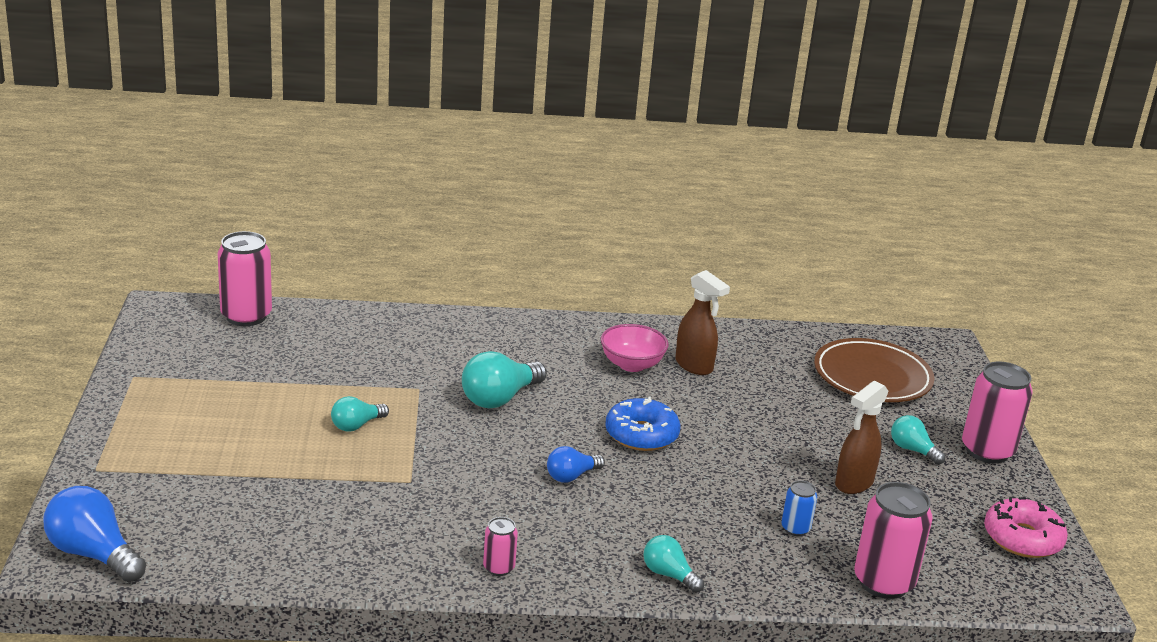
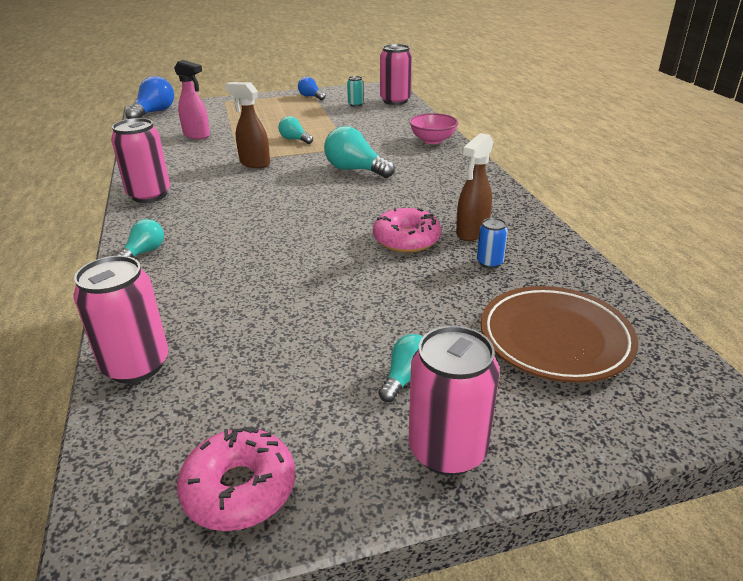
camera: 80 degrees right, 5 degrees up
(233, 350) = (355, 104): none -> turquoise can
(270, 512) = (197, 135): none -> pink spray bottle
(499, 568) = (149, 195): pink can -> pink can, size x1.99
(571, 476) = (266, 203): blue light bulb -> blue light bulb (311, 97)
(631, 364) = (447, 207): pink bowl -> pink bowl (432, 140)
(641, 434) = (339, 222): blue donut -> none
(696, 403) = (406, 239): none -> pink donut
(795, 529) = (220, 306): blue can -> blue can (489, 262)
(853, 483) = (313, 336): brown spray bottle -> brown spray bottle (254, 163)

